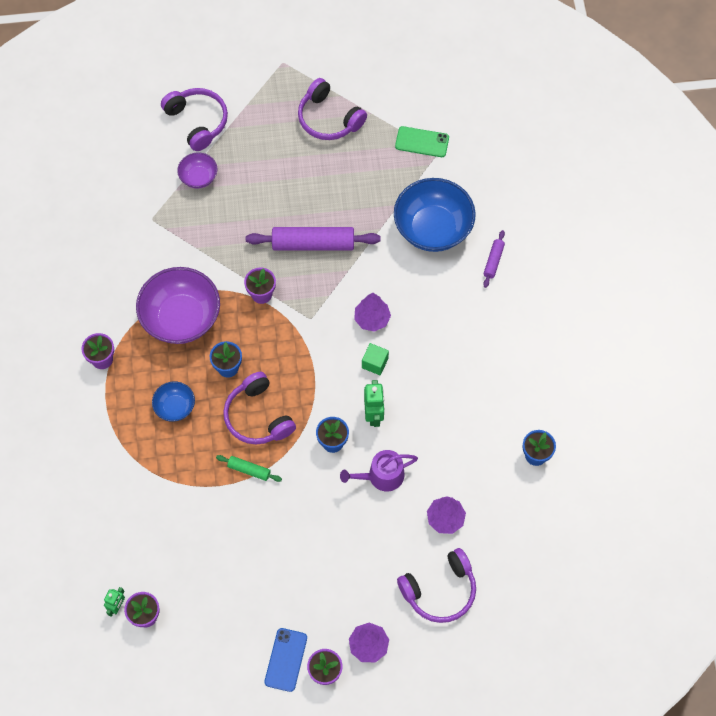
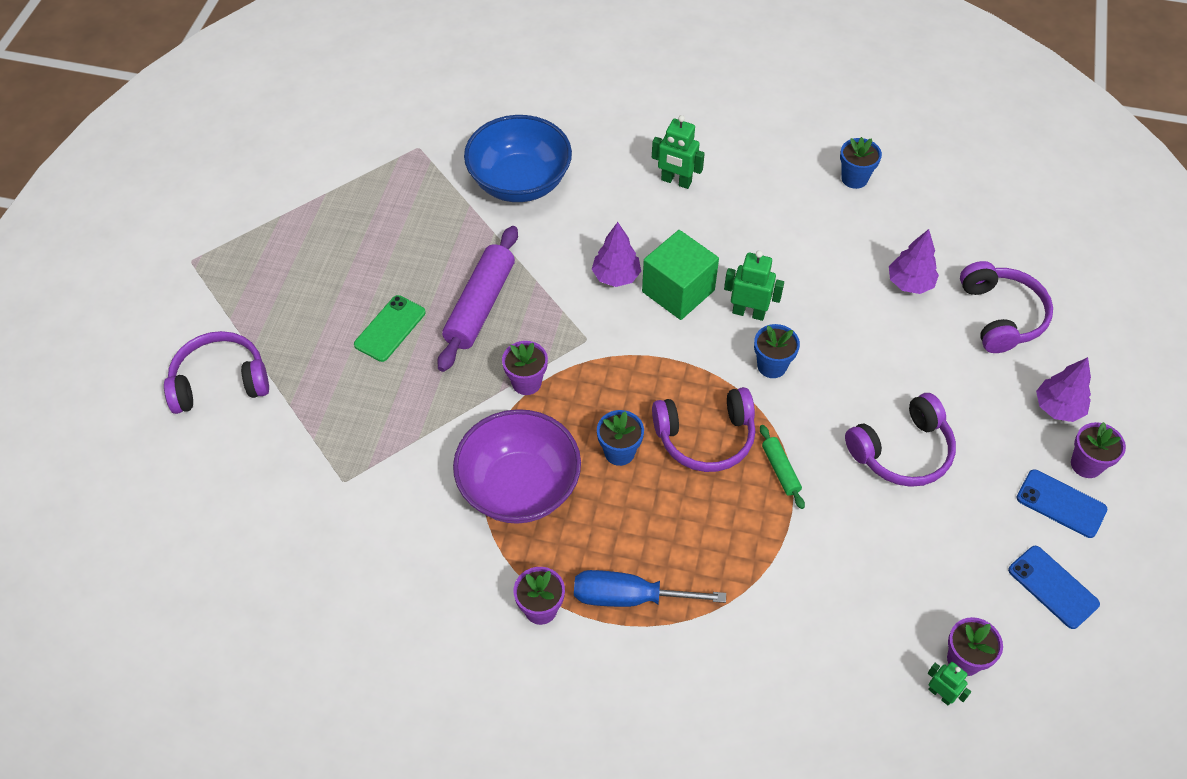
camera: 70 degrees left, 10 degrees down
(126, 406) = (629, 597): none -> blue screwdriver
(175, 407) = (654, 533): blue bowl -> none
(199, 177) = (309, 405): purple bowl -> none
(217, 664) = (1053, 587): none -> blue phone
(249, 470) = (780, 470): green rolling pin -> green rolling pin turned 60 degrees counterclockwise
(329, 119) = (306, 237): purple headphones -> purple headphones (902, 451)
(375, 363) = (678, 291): green cube -> green cube, size x1.91
(381, 476) = (834, 329): purple watering can -> none
(422, 142) = (396, 157): green phone -> green phone (390, 328)
(478, 331) = (676, 181): none -> green robot
(493, 261) = (591, 141): purple rolling pin -> none

